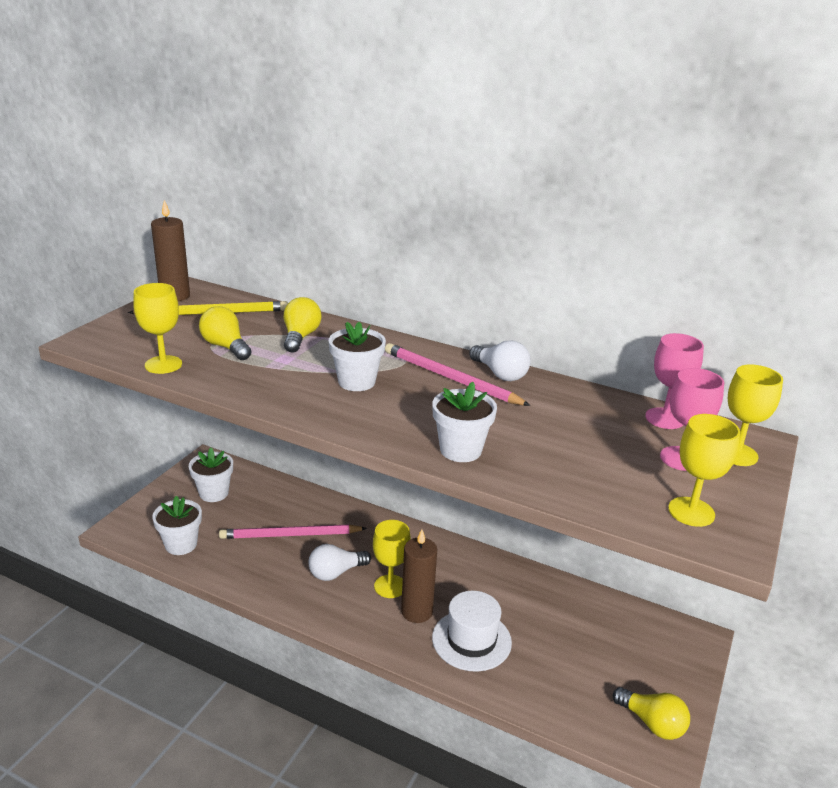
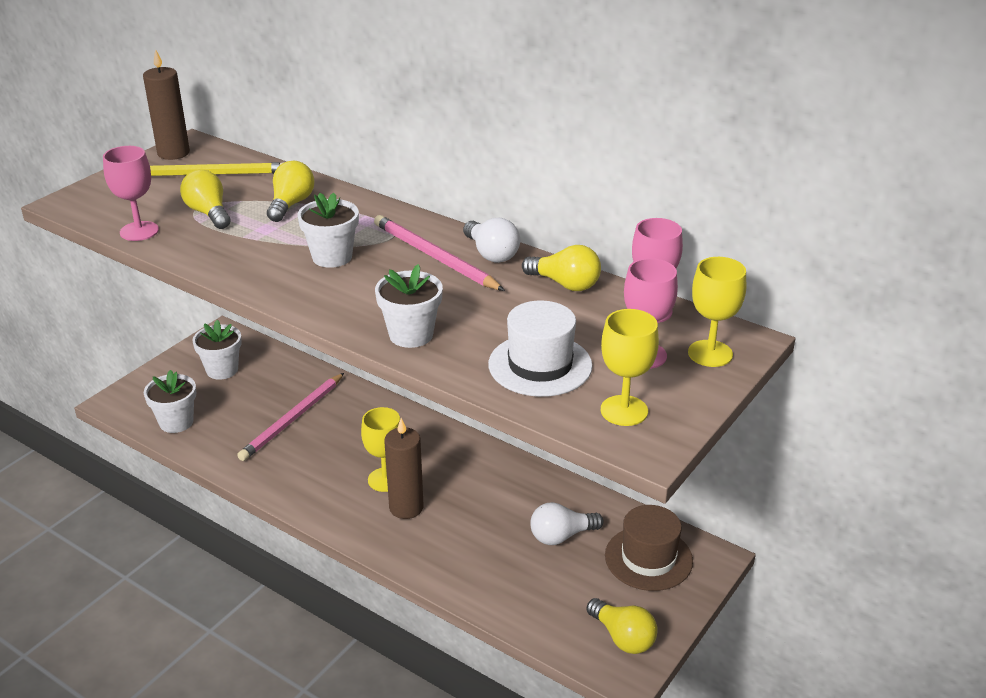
camera: 10 degrees right, 5 degrees up
(163, 365) = (139, 231): yellow goblet -> pink goblet
(290, 535) = (292, 419): pink pencil -> pink pencil turned 60 degrees counterclockwise
(336, 572) = (331, 462): white light bulb -> white light bulb (561, 536)
(471, 640) = (456, 540): white hat -> white hat (540, 365)
(578, 398) = (565, 284): none -> yellow light bulb
(646, 643) = (648, 558): none -> brown hat

